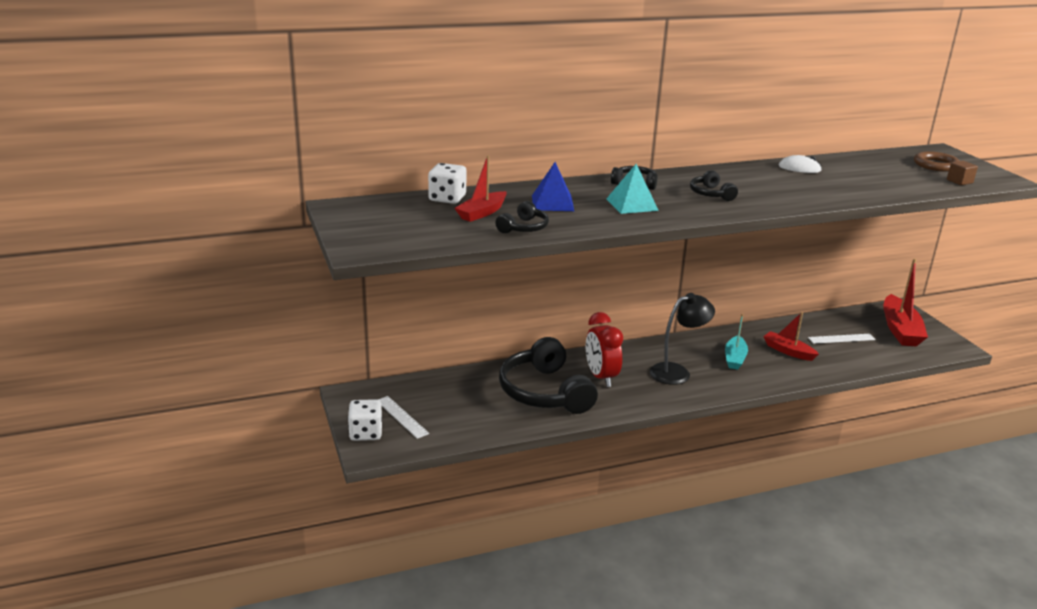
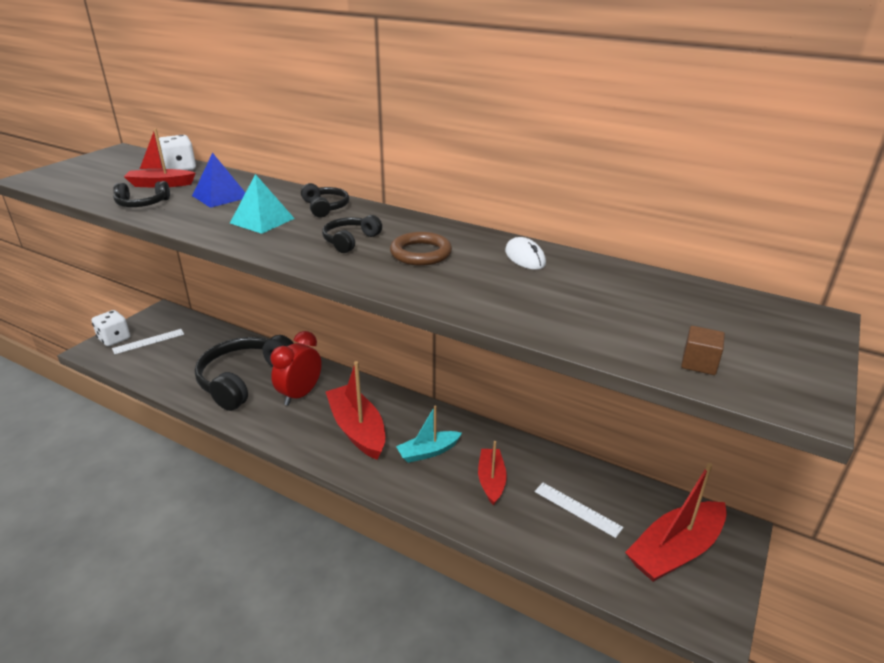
camera: 50 degrees right, 5 degrees up
(402, 417) = (148, 341): white ruler -> white ruler turned 45 degrees clockwise
(677, 372) = (357, 429): black lamp -> red boat
(935, 165) = (734, 330): brown ring -> brown ring (421, 253)

